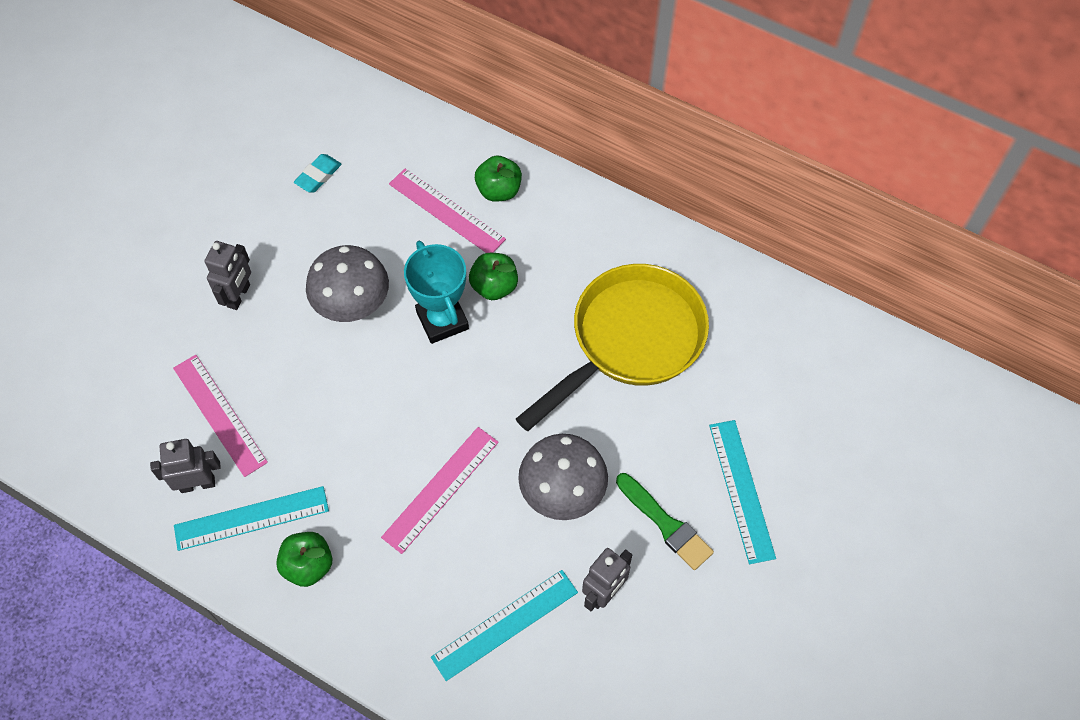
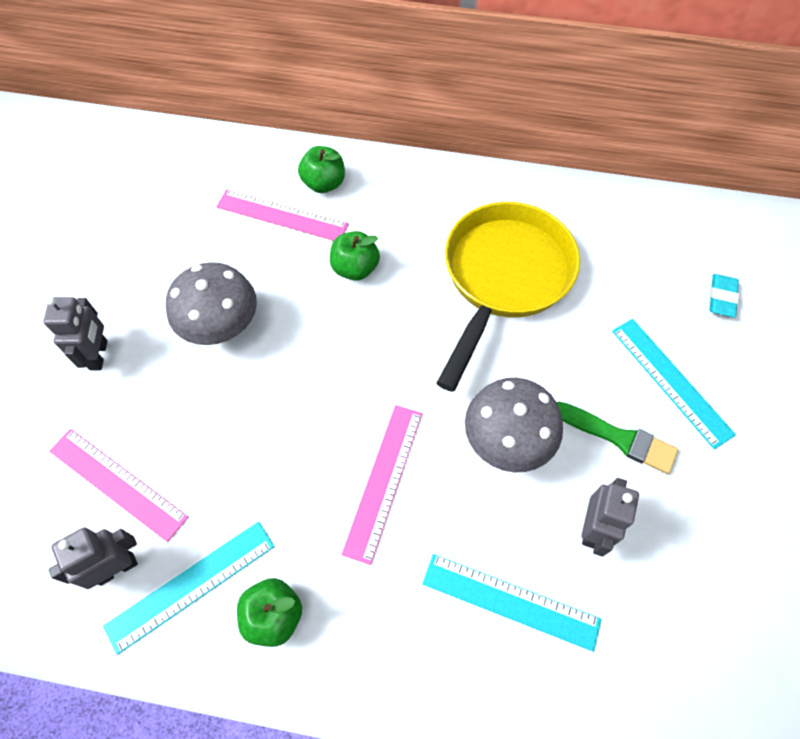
camera: 20 degrees left, 0 degrees up
(318, 176) = (143, 219): turquoise eraser -> turquoise eraser (721, 298)
(442, 320) = (317, 314): turquoise trophy -> none
(505, 624) = (510, 601): turquoise ruler -> turquoise ruler turned 75 degrees clockwise

